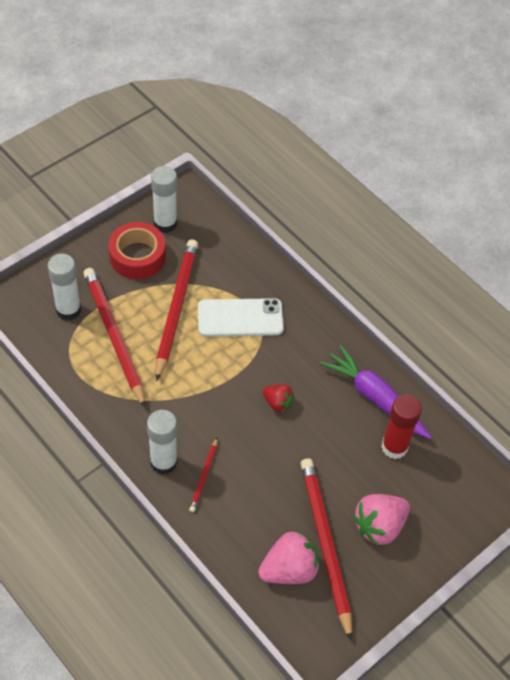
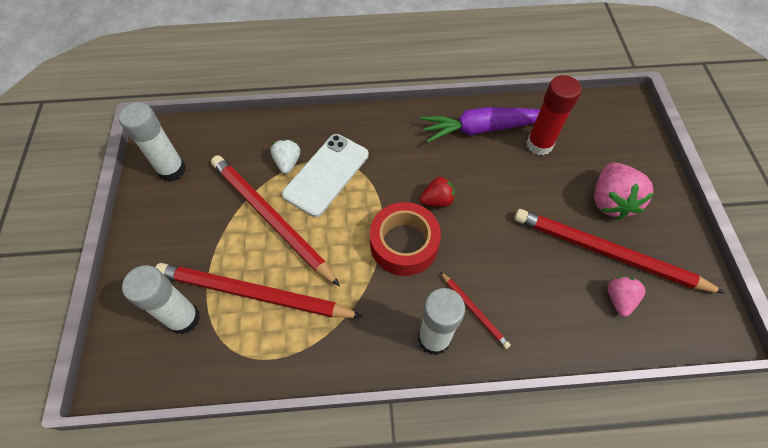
camera: 50 degrees left, 5 degrees up
(137, 256) = (184, 215): red tape -> red tape (404, 244)
(229, 287) = (287, 163): none -> white strawberry
(289, 569) = (619, 299): pink strawberry -> pink strawberry, size x0.59

